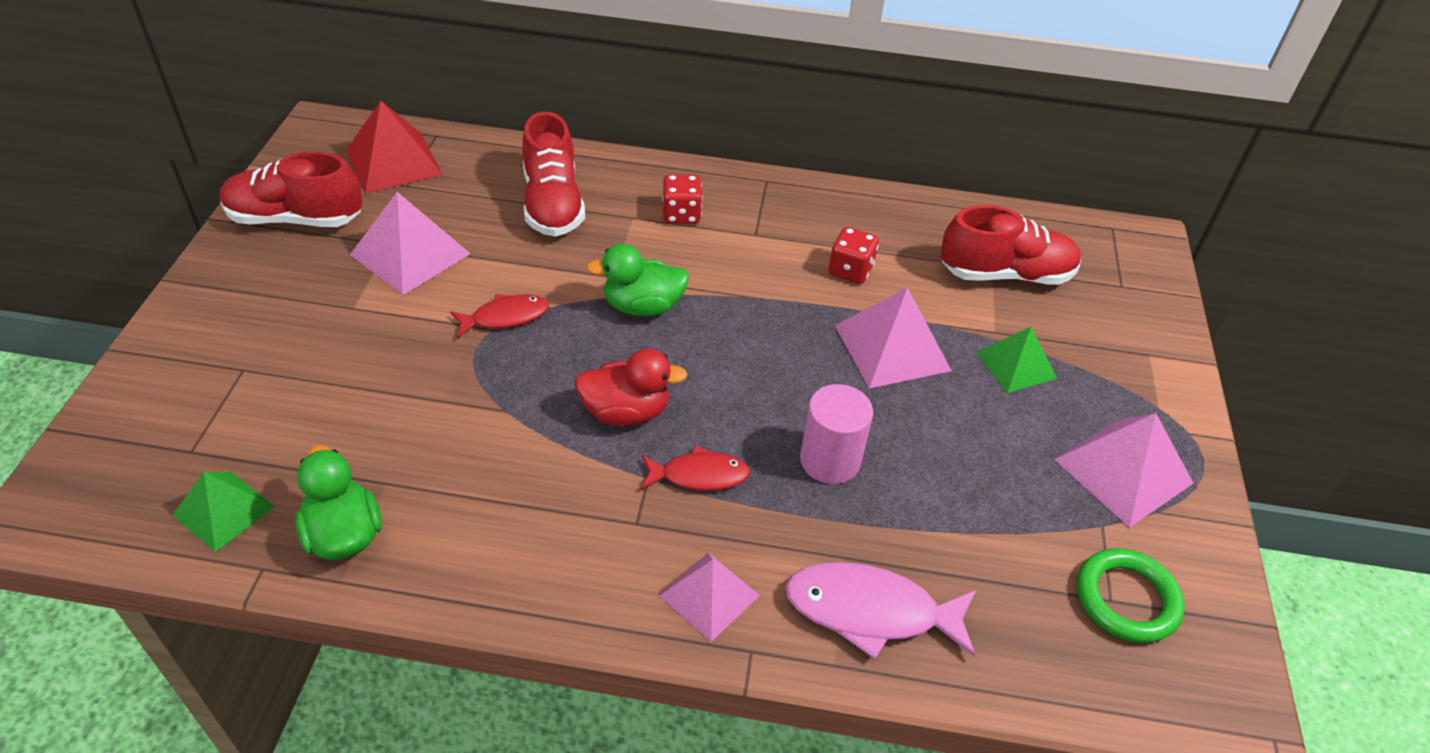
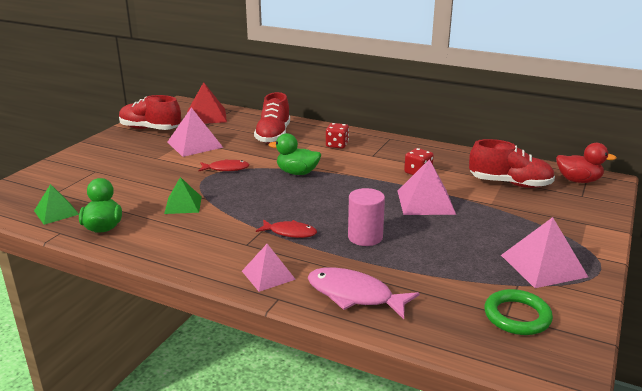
camera: 20 degrees right, 20 degrees down
(626, 412) = (266, 206): red duck -> red duck (578, 180)
(1016, 365) = (497, 217): green pyramid -> green pyramid (183, 205)

